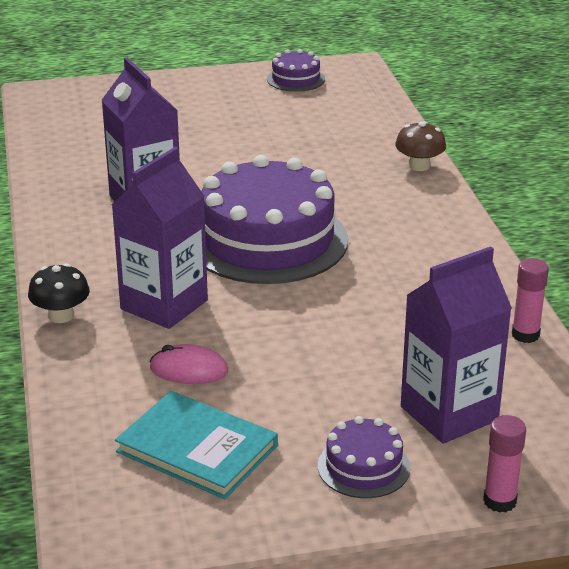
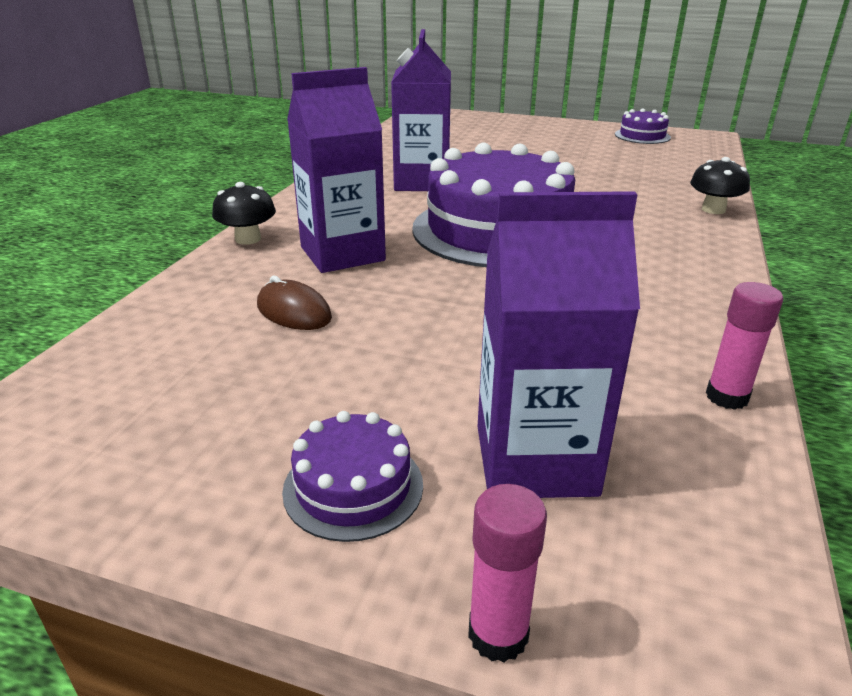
camera: 30 degrees right, 0 degrees up
(189, 370) = (293, 312): pink mouse -> brown mouse
(197, 449) = (201, 389): turquoise book -> none
(419, 166) = (713, 209): brown mushroom -> black mushroom

